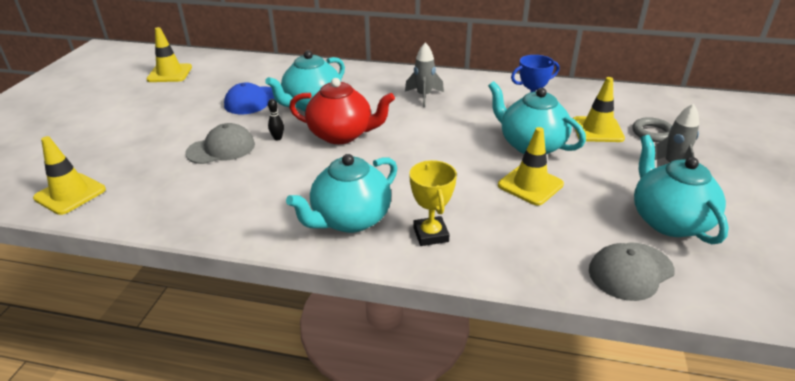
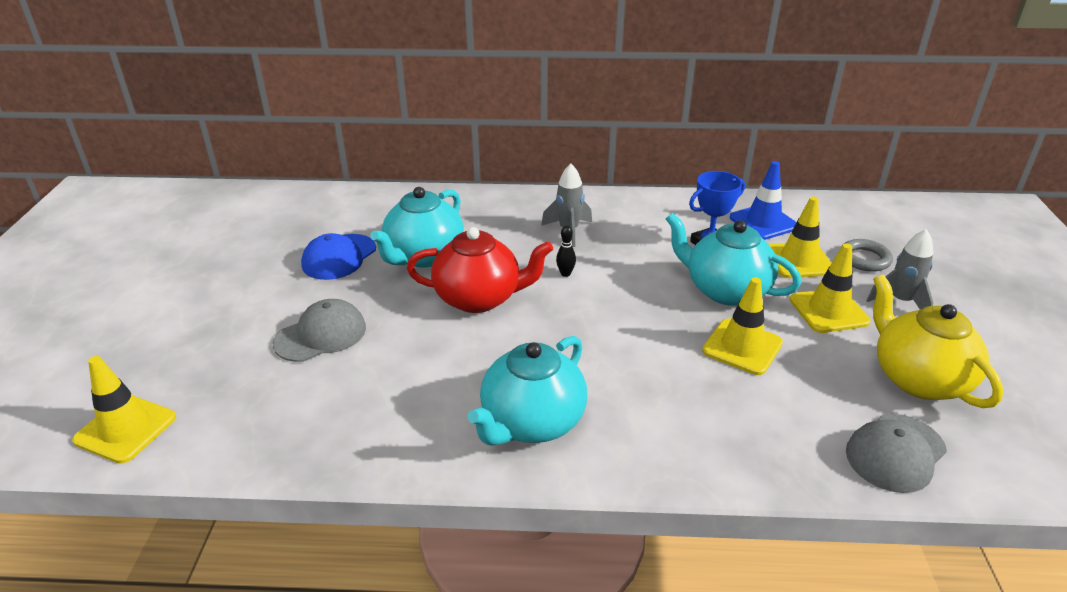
camera: 10 degrees left, 0 degrees up
(170, 73) = (205, 224): yellow traffic cone -> yellow traffic cone (828, 311)
(278, 138) = (394, 311): black bowling pin -> black bowling pin (565, 274)
(431, 234) = (642, 432): yellow trophy -> none
(577, 102) = (763, 222): none -> blue traffic cone
(668, 220) = (918, 378): turquoise teapot -> yellow teapot

